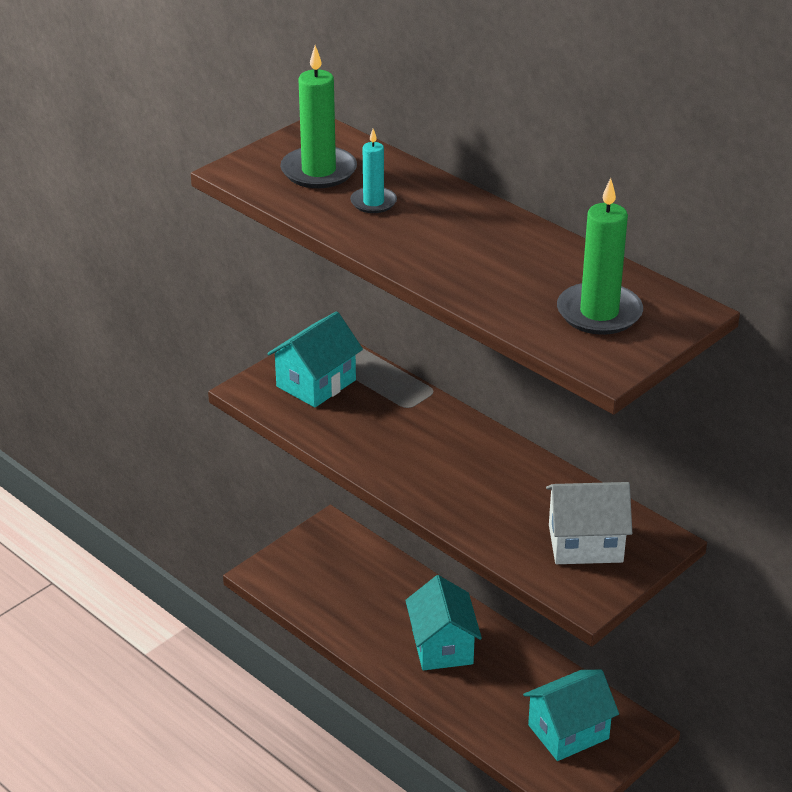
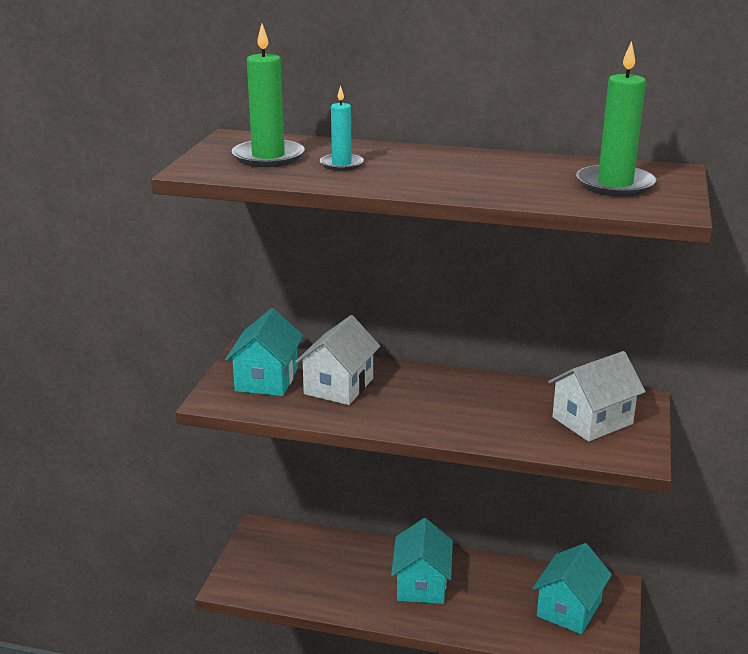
camera: 30 degrees left, 10 degrees down
(376, 415) = (339, 386): none -> white house
(442, 646) = (421, 584): turquoise house -> turquoise house turned 45 degrees clockwise

